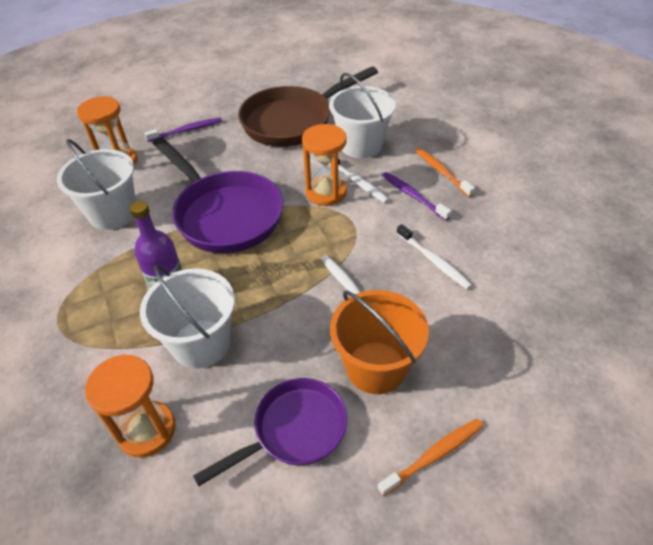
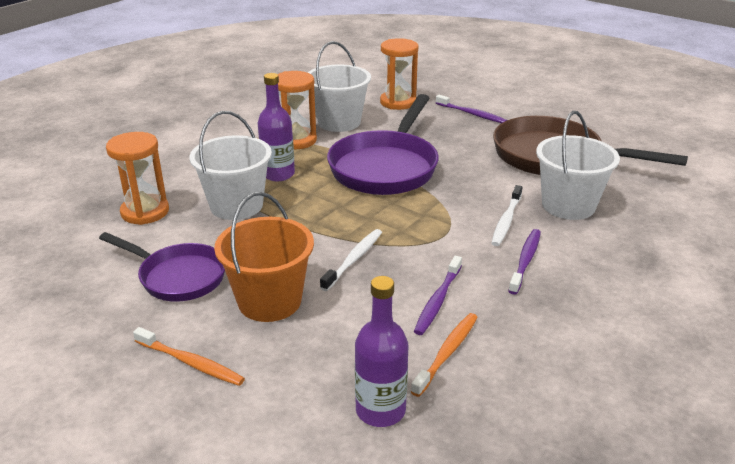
camera: 60 degrees right, 15 degrees down
(326, 192) = (470, 207): orange hourglass -> orange hourglass (296, 140)
(433, 261) = (438, 300): white toothbrush -> purple toothbrush
(441, 172) = (590, 270): orange toothbrush -> orange toothbrush (447, 353)
(541, 343) = (380, 410): none -> purple bottle

